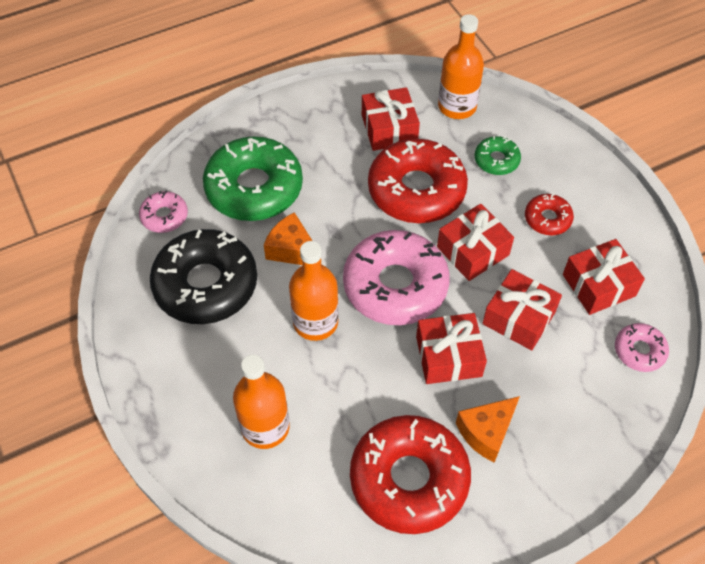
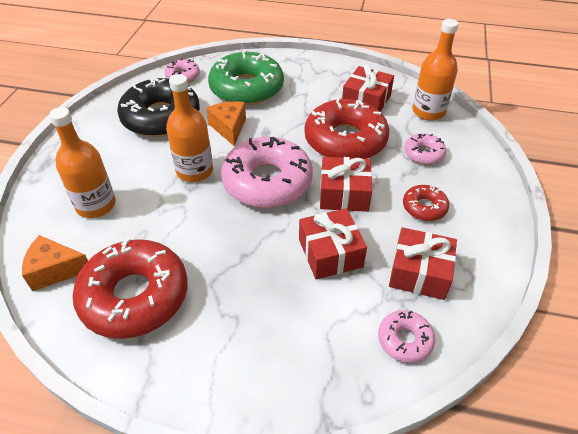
camera: 40 degrees right, 10 degrees down
(448, 356) = (252, 243): red gift -> none
(486, 432) = (220, 307): orange cheese -> orange cheese (55, 270)
(496, 160) = (423, 154): green donut -> pink donut

